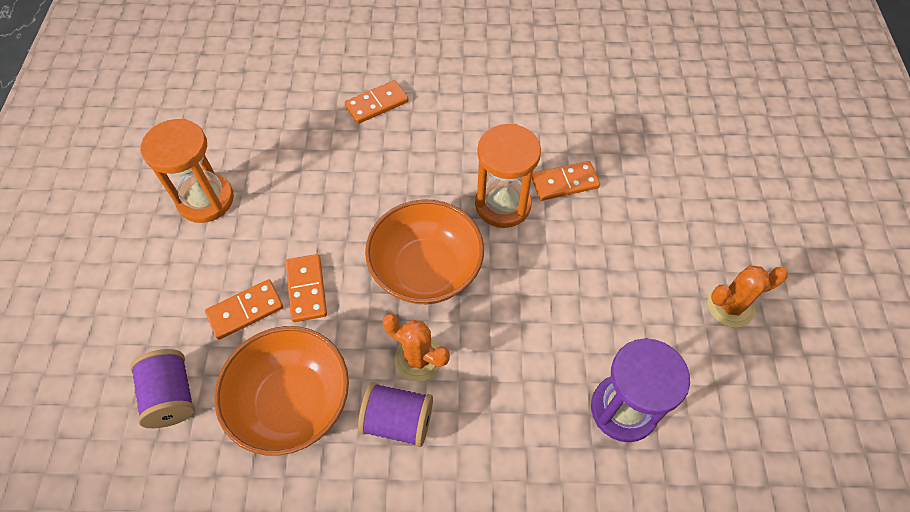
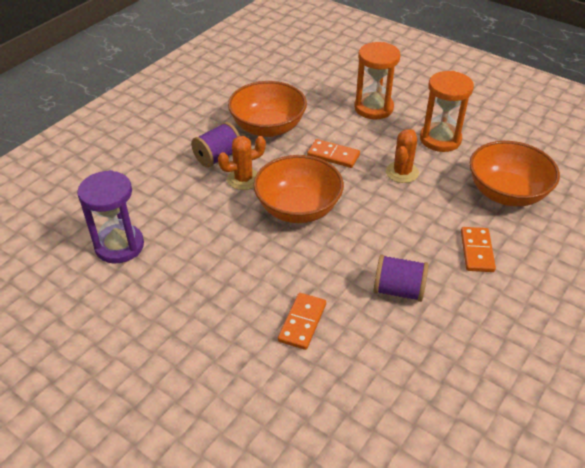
camera: 125 degrees right, 15 degrees down
(171, 396) = (313, 94): purple spool -> purple spool (398, 290)
(245, 311) = (340, 129): orange domino -> none
(272, 111) = (506, 193): none -> orange bowl
(502, 205) = (315, 273): orange hourglass -> orange hourglass (373, 108)
(730, 306) = (108, 351): orange cactus -> orange cactus (402, 172)

